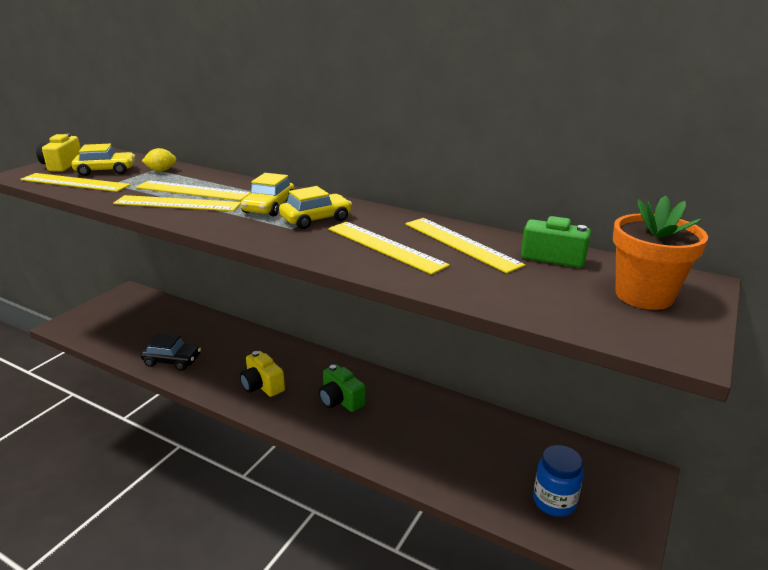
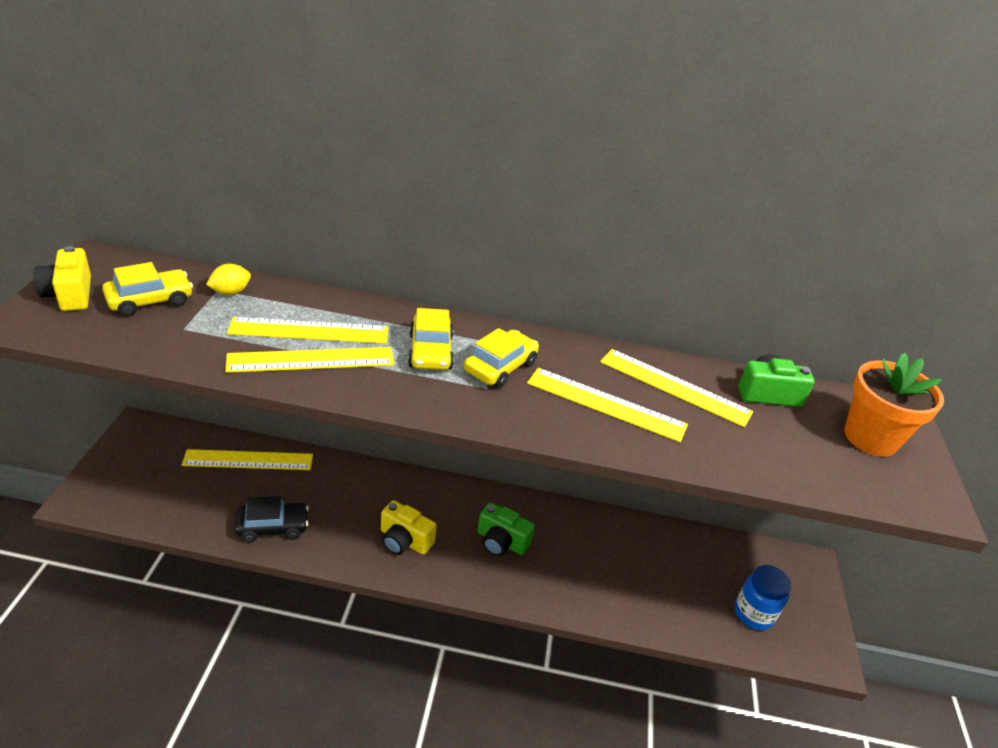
camera: 25 degrees left, 10 degrees up
(75, 182) = (127, 332): yellow ruler -> yellow ruler (248, 460)

